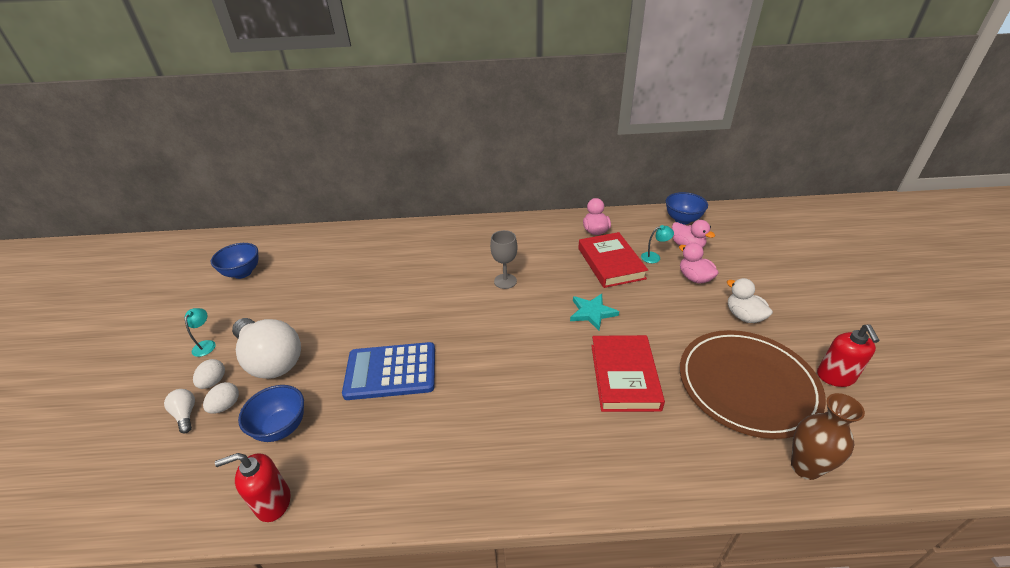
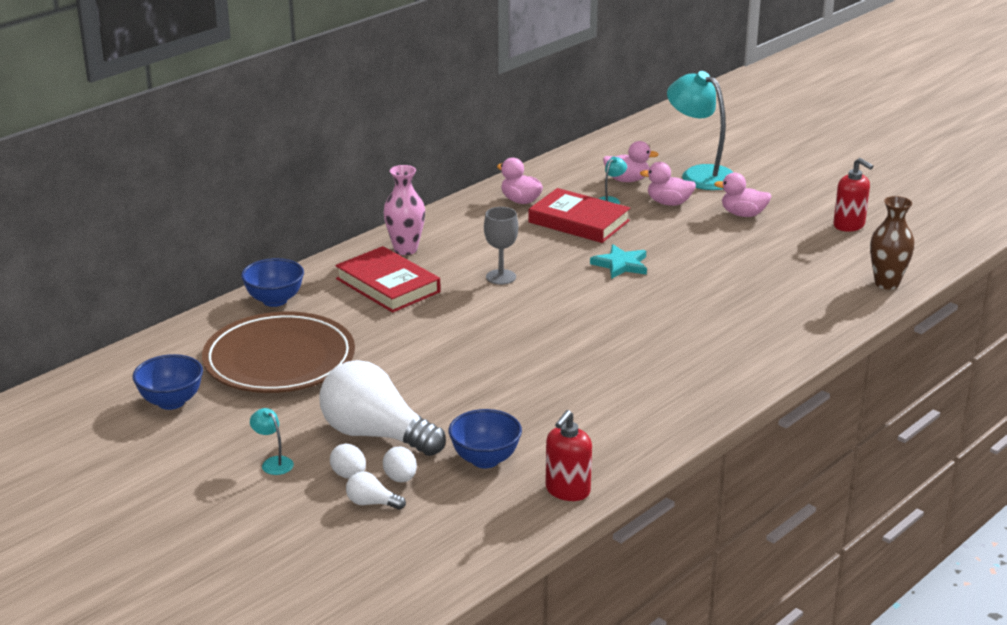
camera: 45 degrees left, 10 degrees down
(271, 360) = (376, 435): white light bulb -> white light bulb turned 150 degrees counterclockwise
(391, 371) = (513, 383): blue calculator -> none
(484, 234) = (405, 249): none -> pink vase
(624, 376) = (710, 292): red book -> red book (388, 285)
(682, 220) = (591, 159): blue bowl -> blue bowl (274, 300)
(743, 316) = (743, 214): white duck -> pink duck
(747, 385) = (800, 257): brown plate -> brown plate (279, 360)
(749, 265) = (700, 174): none -> turquoise lamp

